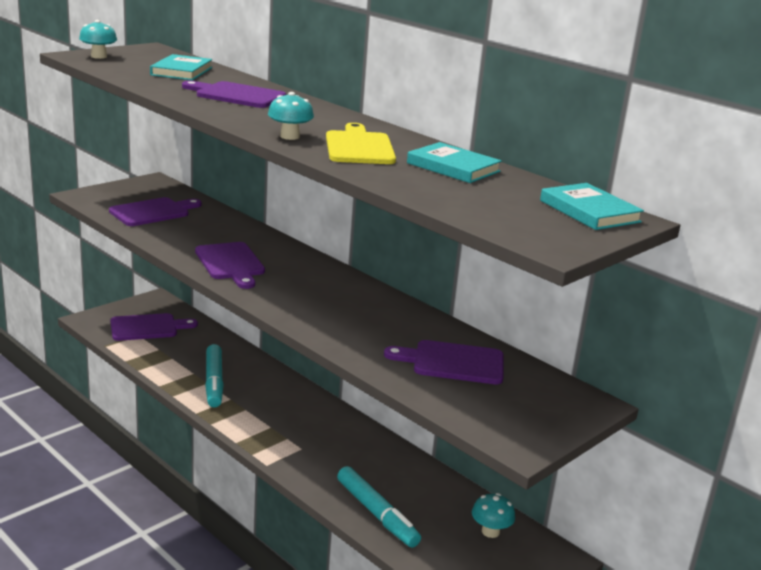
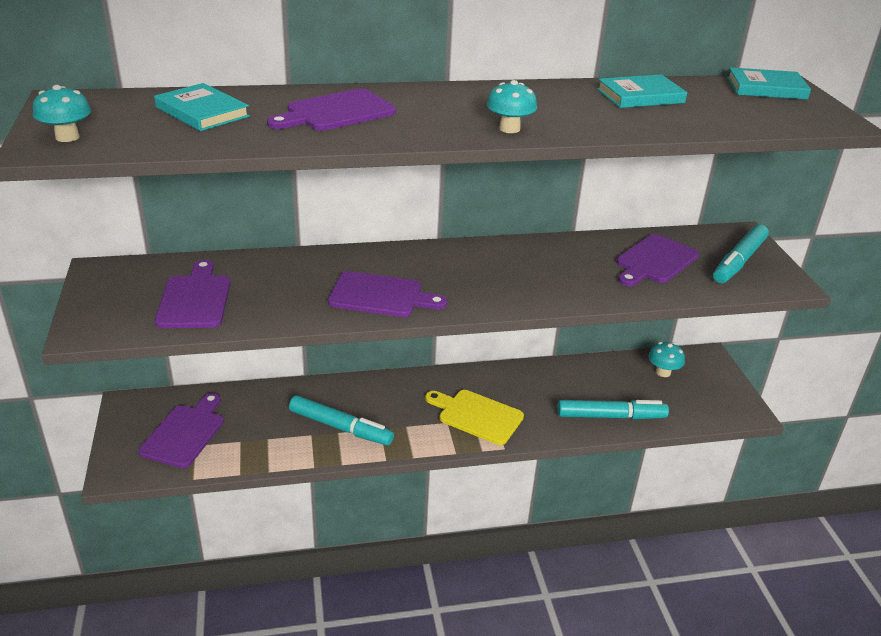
camera: 55 degrees left, 10 degrees up
(359, 147) = (562, 111): yellow cutting board -> yellow cutting board (477, 416)
(524, 409) = (739, 261): none -> turquoise marker

